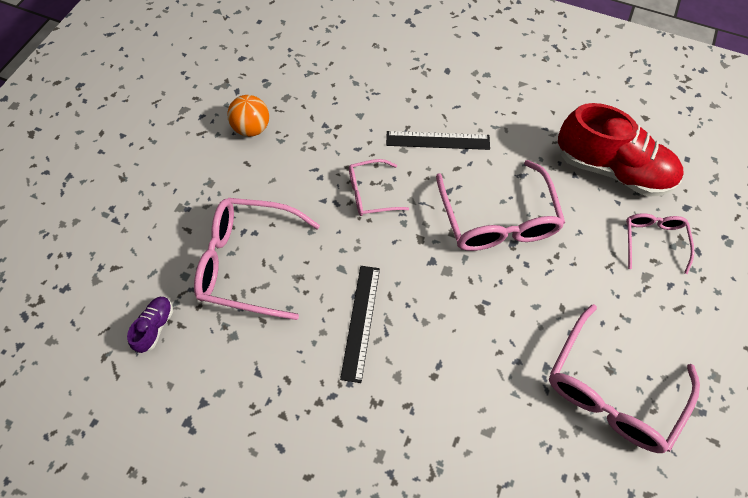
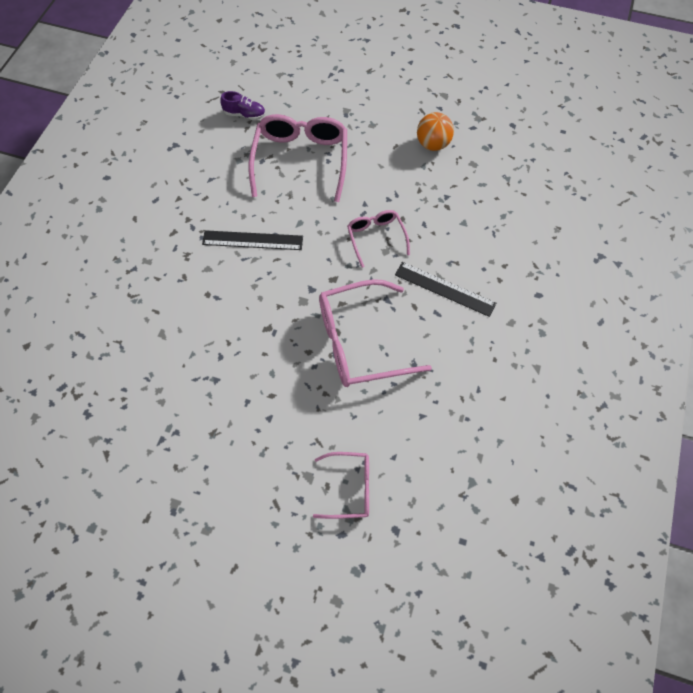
camera: 85 degrees right, 0 degrees up
(437, 140) = (444, 289): black ruler -> black ruler turned 60 degrees counterclockwise
(611, 169) = (435, 454): red shoe -> none
(611, 389) = (195, 432): pink glasses -> none

